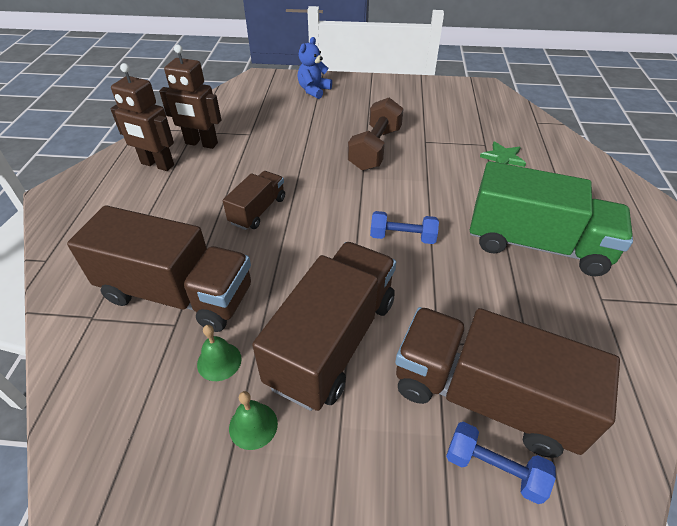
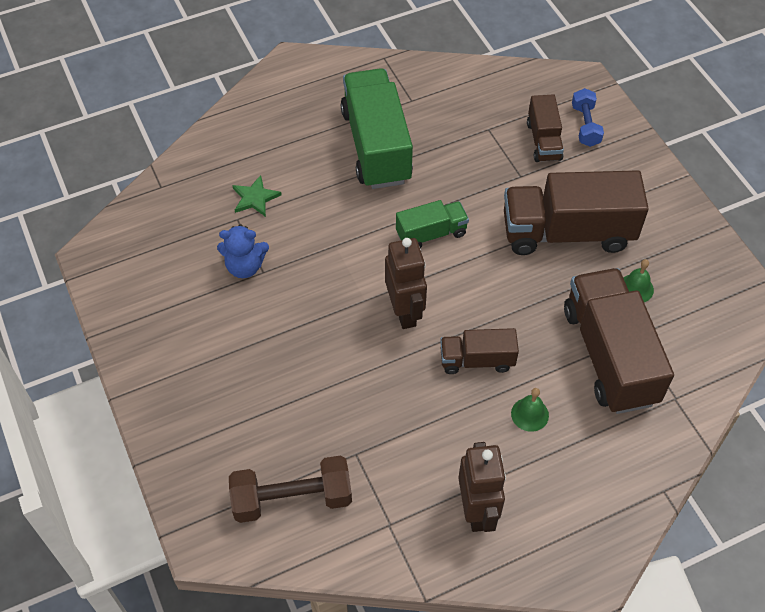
camera: 120 degrees left, 10 degrees up
(201, 143) = (409, 494): brown robot -> brown robot (405, 312)
(253, 425) = (657, 243): green bell -> green bell (529, 414)
(314, 90) = (206, 443): blue teddy bear -> blue teddy bear (245, 266)
(375, 149) = (307, 311): brown dumbbell -> brown dumbbell (292, 498)
(402, 237) = (431, 234): blue dumbbell -> green truck
(484, 397) = (543, 141): brown truck -> brown truck, size x0.53

